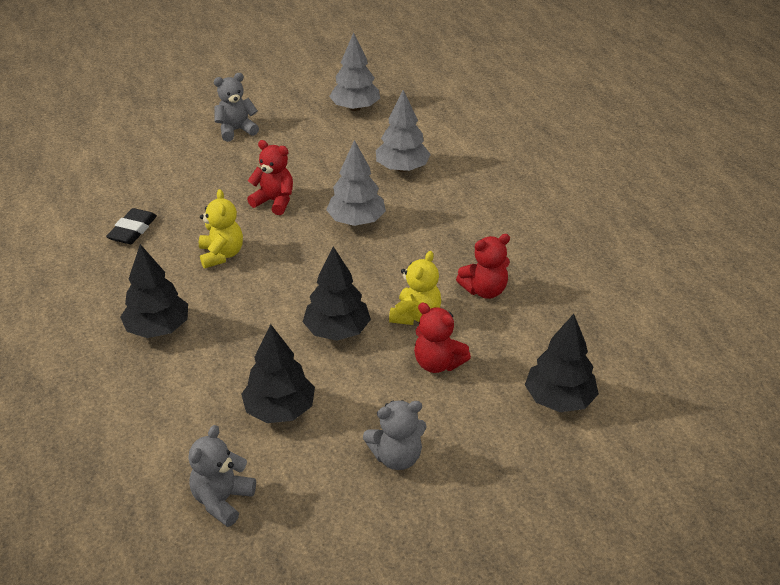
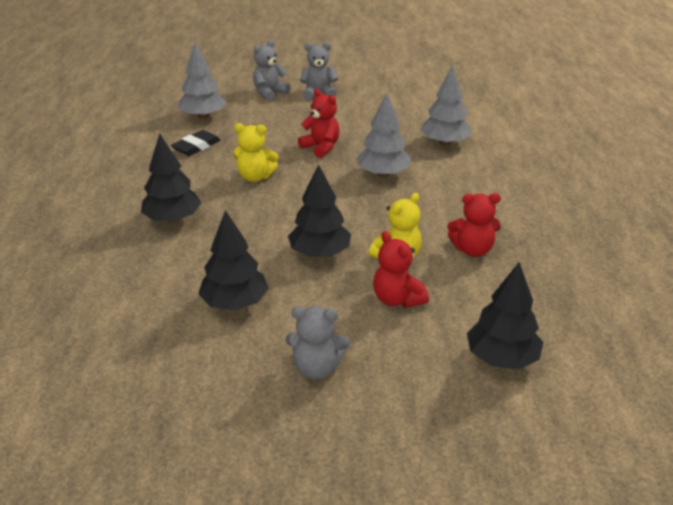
camera: 20 degrees right, 5 degrees down
(221, 255) = (255, 177): yellow teddy bear -> yellow teddy bear turned 90 degrees clockwise
(222, 500) = (144, 362): grey teddy bear -> grey teddy bear (269, 93)
(355, 108) = (427, 93): grey tree -> grey tree (203, 116)

